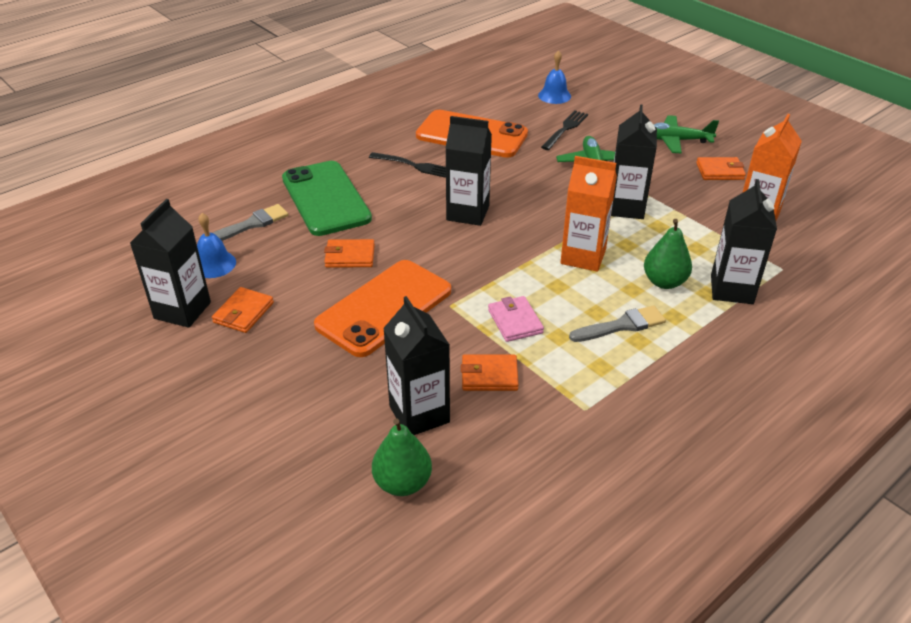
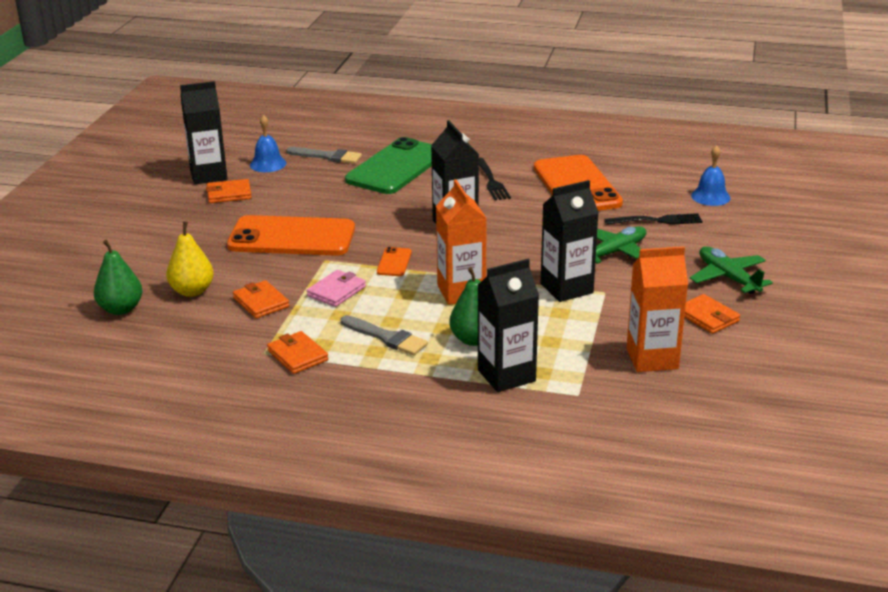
camera: 55 degrees right, 10 degrees down
(350, 256) = (336, 203): orange wallet -> orange wallet (297, 355)
(419, 414) = (192, 291): black carton -> yellow pear
(497, 269) = (394, 262): none -> orange phone

